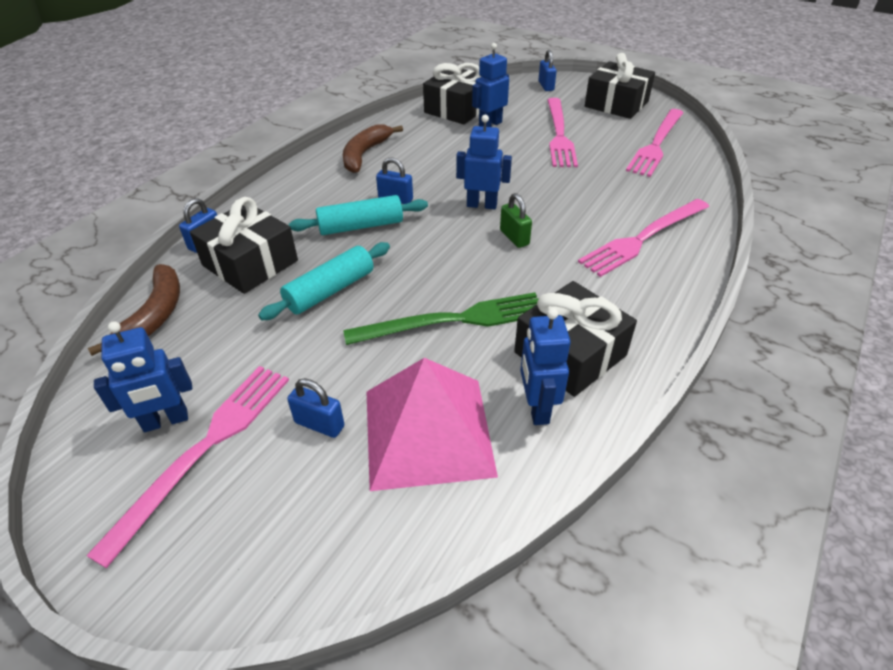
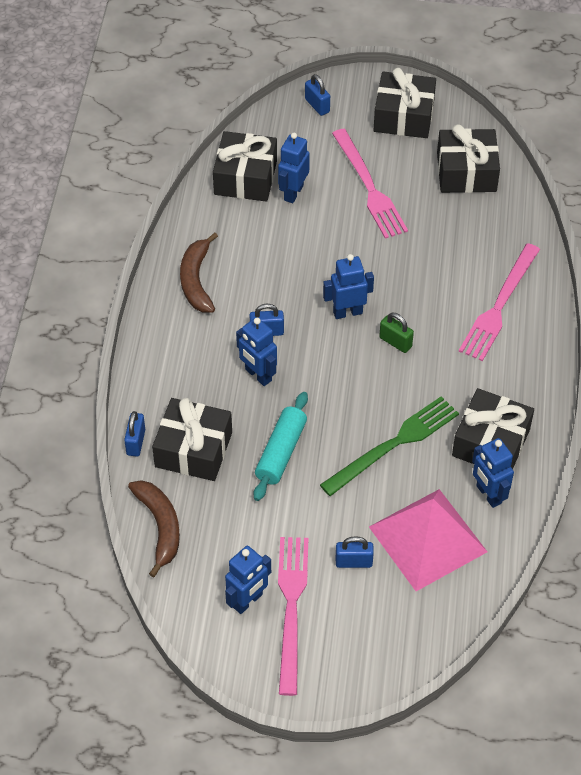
camera: 25 degrees left, 10 degrees up
(361, 226) = (258, 375): turquoise rolling pin -> blue robot
(656, 144) = (466, 172): pink fork -> black gift

